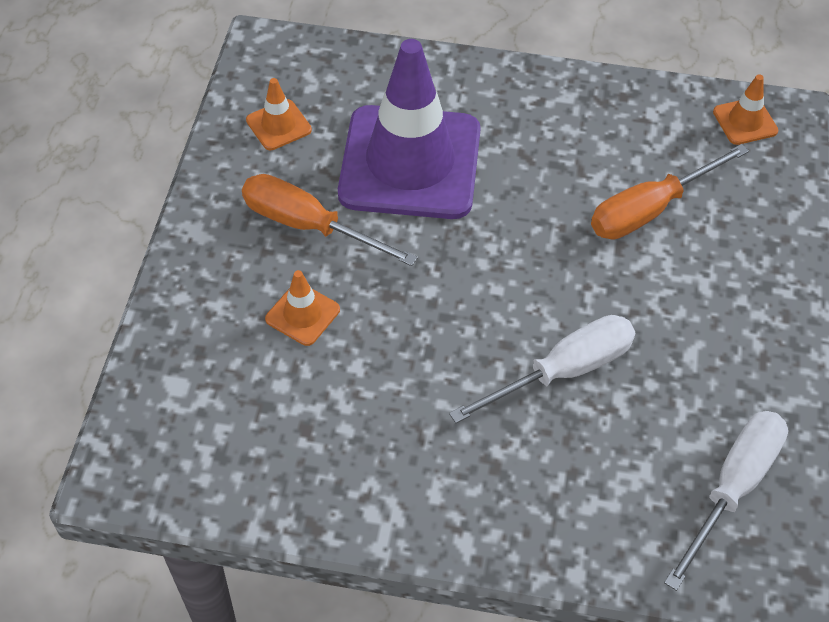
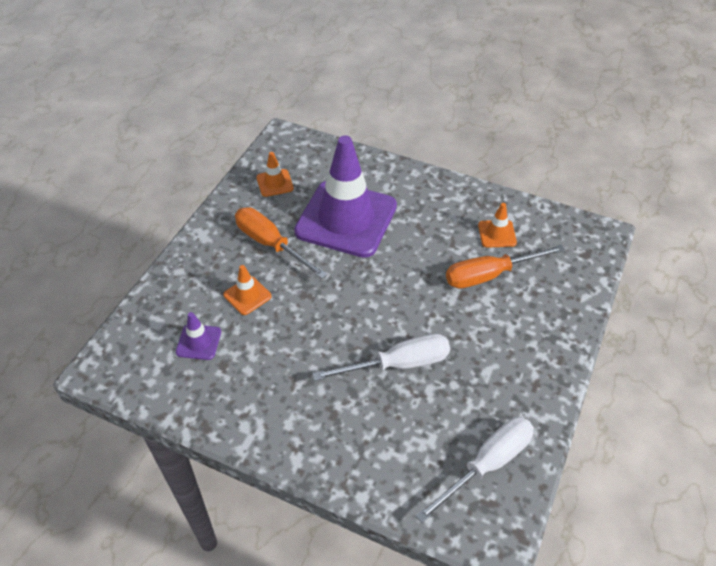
camera: 15 degrees right, 5 degrees down
(255, 402) = (198, 342): none -> purple traffic cone
(745, 121) = (571, 232): orange traffic cone -> orange traffic cone (497, 234)

